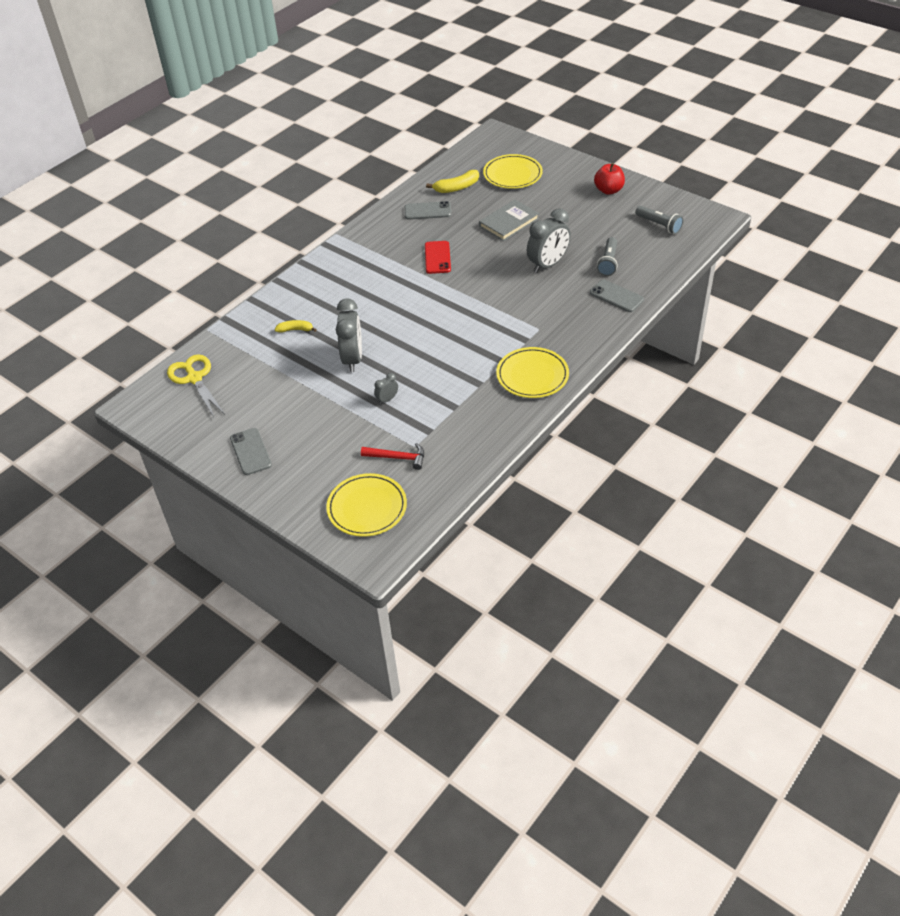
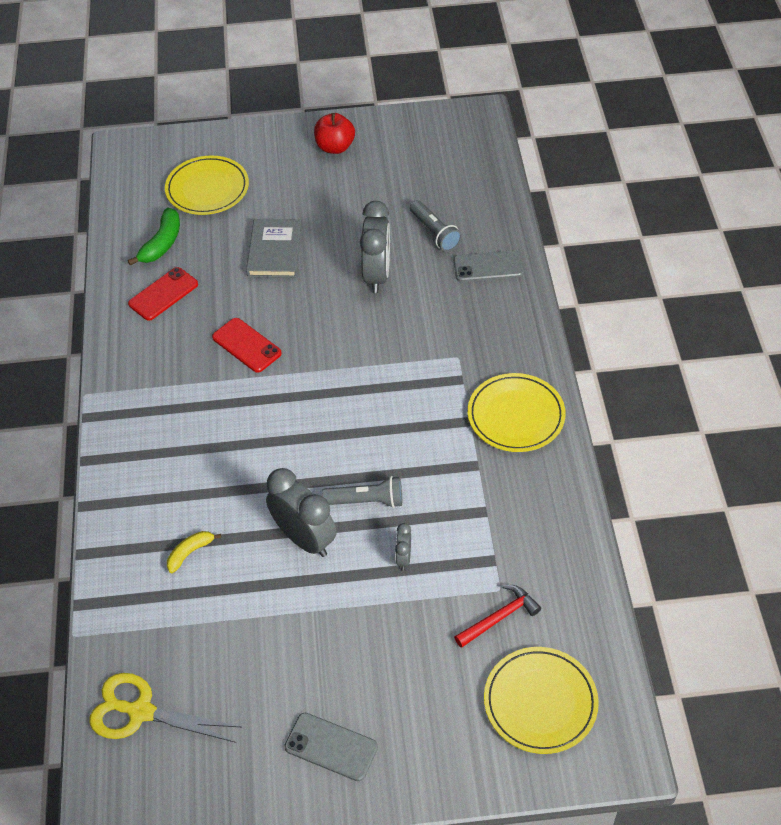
camera: 45 degrees left, 5 degrees up
(427, 211) = (163, 294): grey phone -> red phone
(456, 188) = (162, 243): yellow banana -> green banana
(659, 225) = (433, 158): grey flashlight -> grey flashlight (366, 501)

